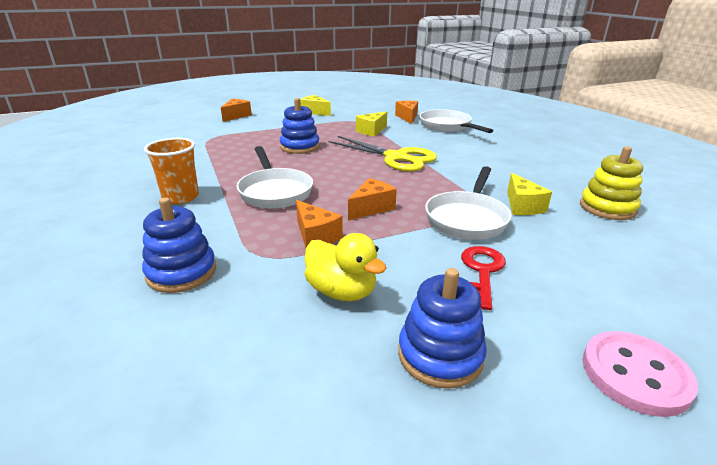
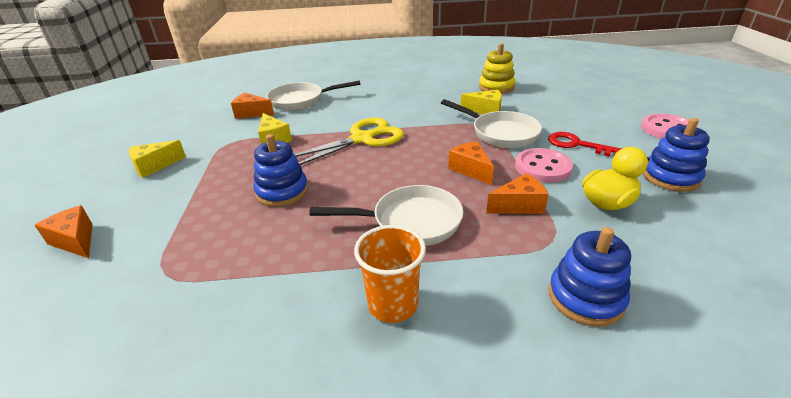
camera: 70 degrees left, 5 degrees up
(402, 247) = (542, 167): none -> pink button

